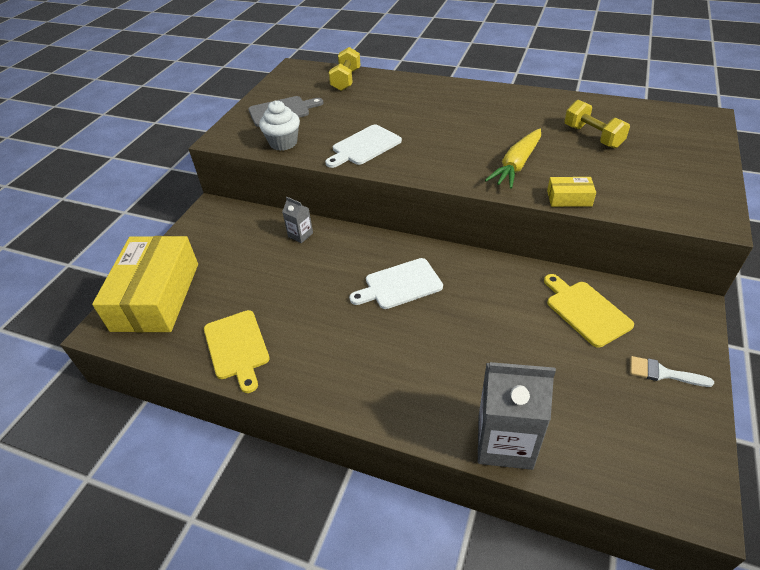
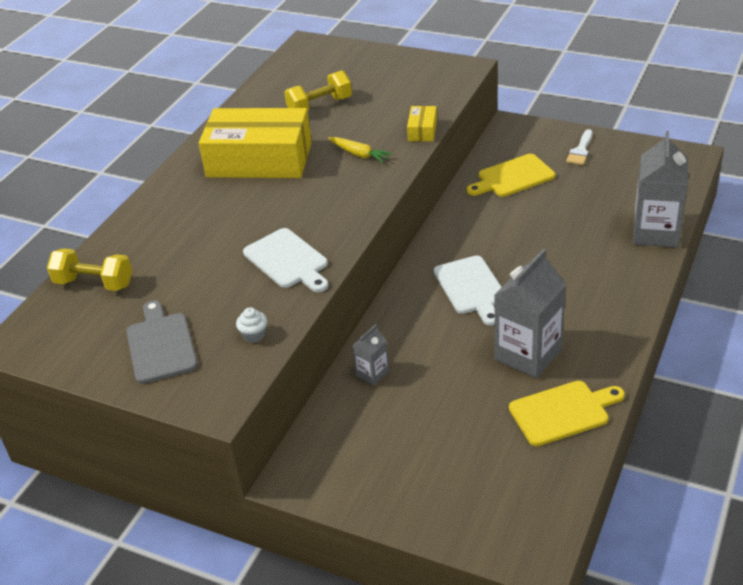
camera: 85 degrees left, 5 degrees down
(156, 296) = (476, 508): yellow box -> yellow box (259, 160)
(283, 143) = (254, 335): white cupcake -> white cupcake, size x0.55
(310, 324) = (528, 355): none -> grey carton
(516, 165) = (359, 154): yellow carrot -> yellow carrot, size x0.62

